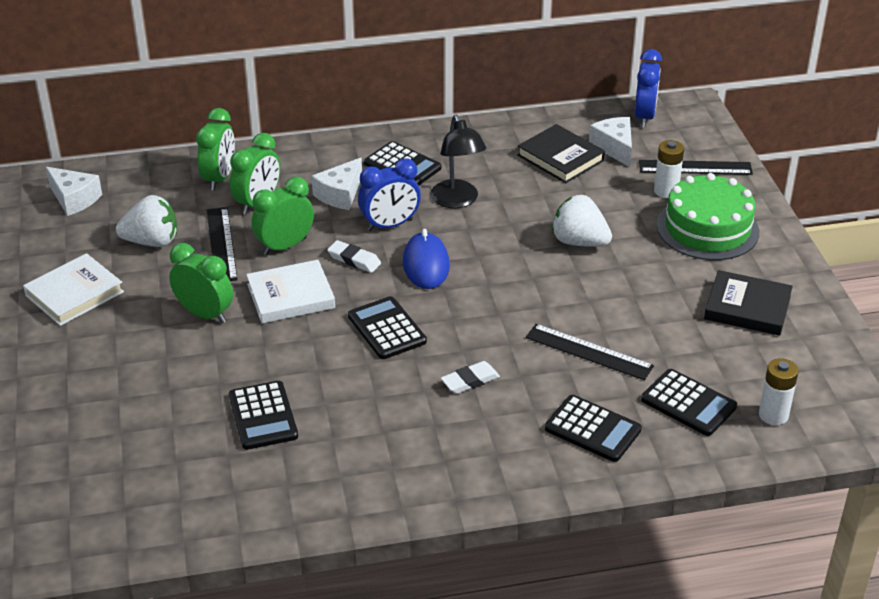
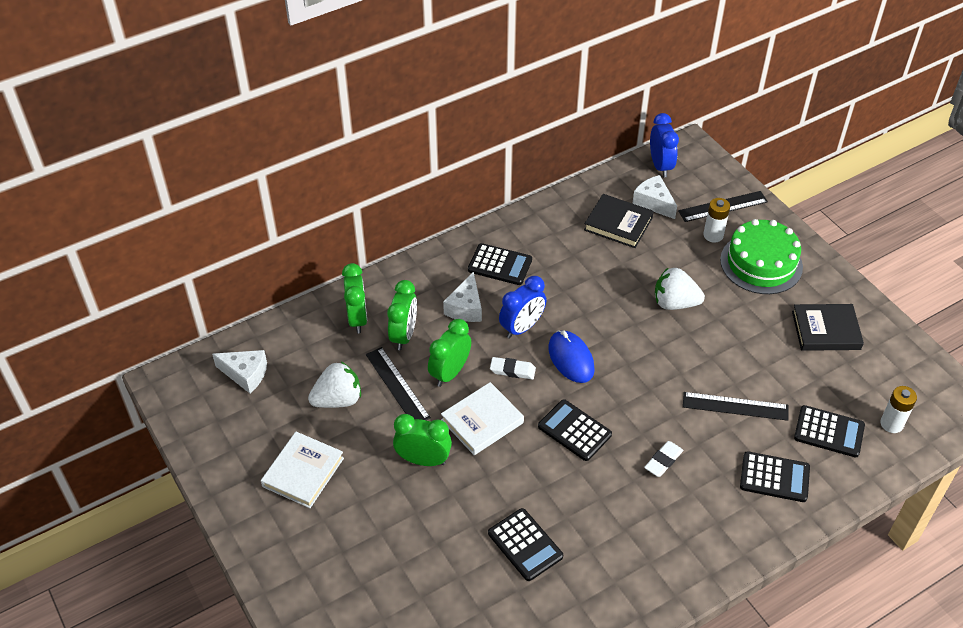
camera: 20 degrees left, 10 degrees up
(457, 201) = (561, 288): black lamp -> none

